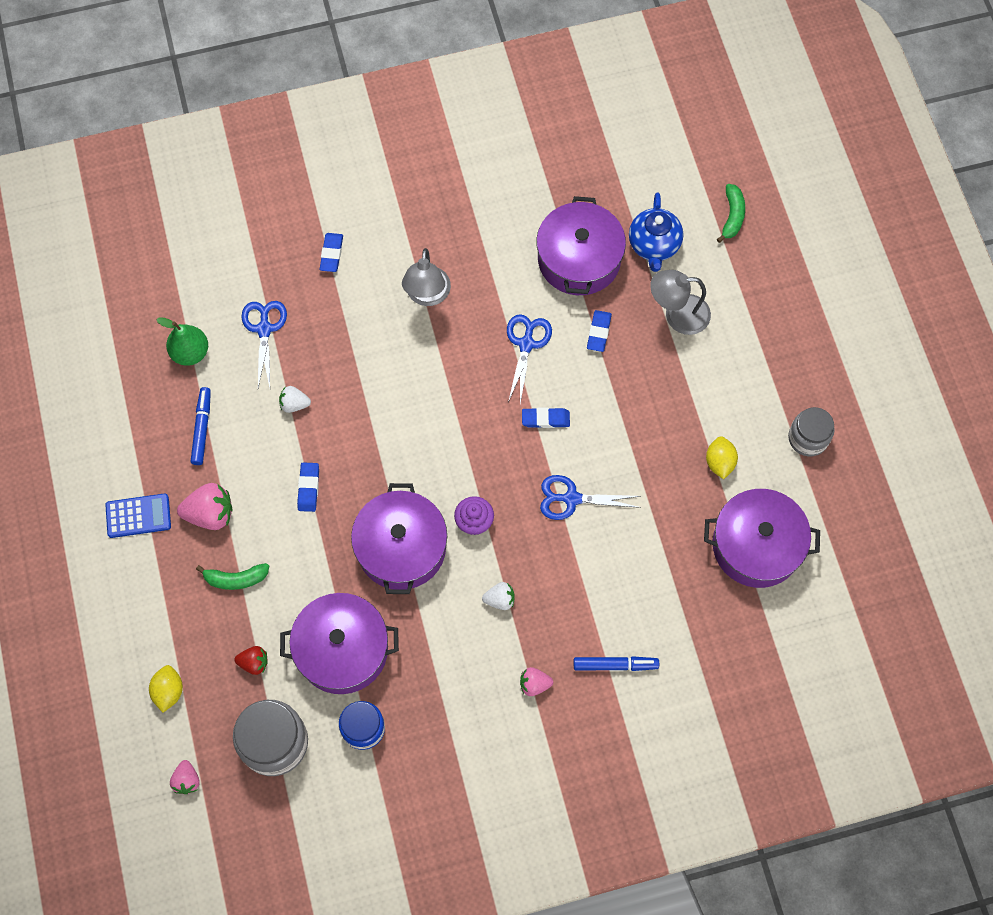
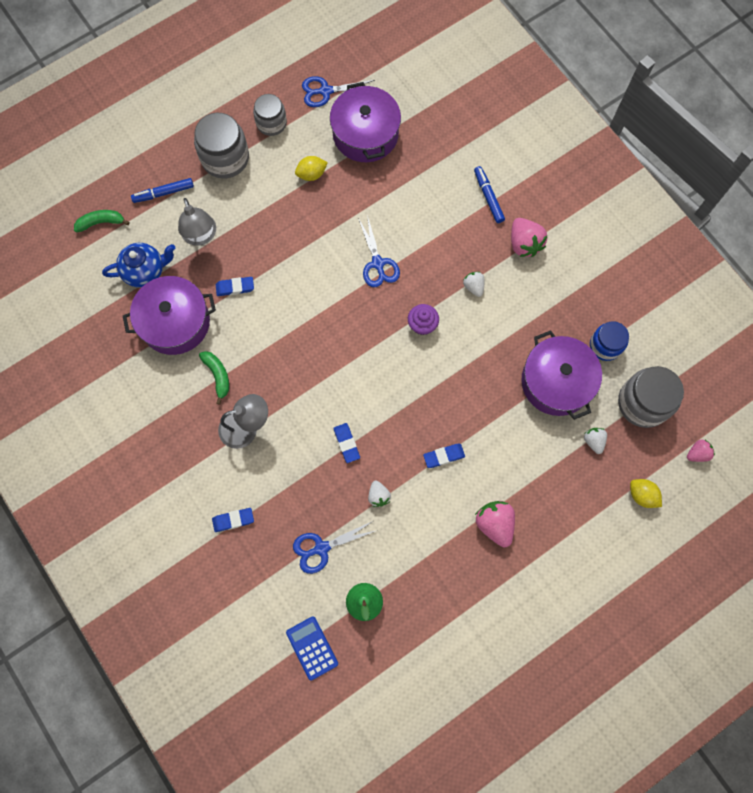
camera: 110 degrees left, 5 degrees up
(138, 516) = (519, 581): blue calculator -> blue calculator (312, 648)
(169, 691) = (642, 495): yellow lemon -> yellow lemon turned 60 degrees clockwise
(202, 428) = (427, 562): blue marker -> blue marker (163, 193)
(236, 579) = (537, 482): green banana -> green banana (218, 375)
(254, 663) = (593, 441): red strawberry -> white strawberry
(401, 547) = (463, 369): purple pot -> none
(526, 344) = (263, 337): blue scissors -> blue scissors (325, 91)
(534, 684) = (524, 244): pink strawberry -> pink strawberry, size x1.70
(545, 419) = (321, 302): blue eraser -> blue eraser (346, 443)
(775, 371) = (225, 158): none -> grey jar

